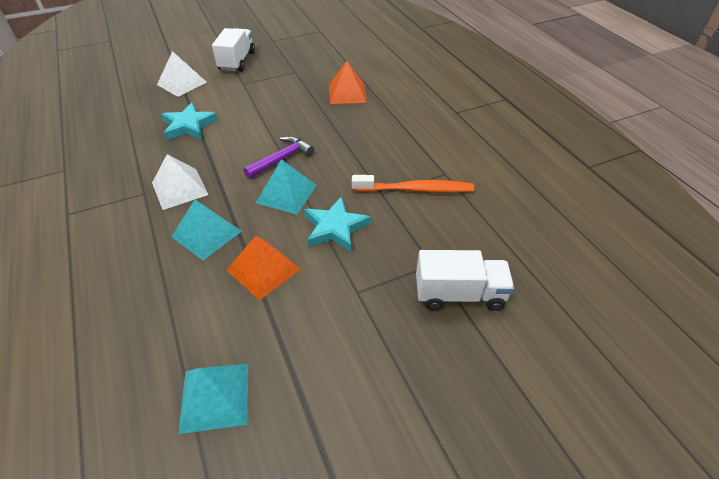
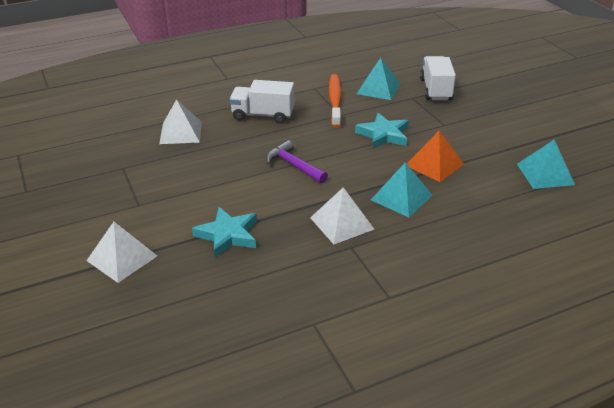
camera: 90 degrees left, 10 degrees down
(237, 61) = (76, 216): white truck -> white truck (263, 115)
(286, 193) = (344, 160): turquoise pyramid -> turquoise pyramid (378, 88)
(347, 93) = (180, 132): orange pyramid -> white pyramid

